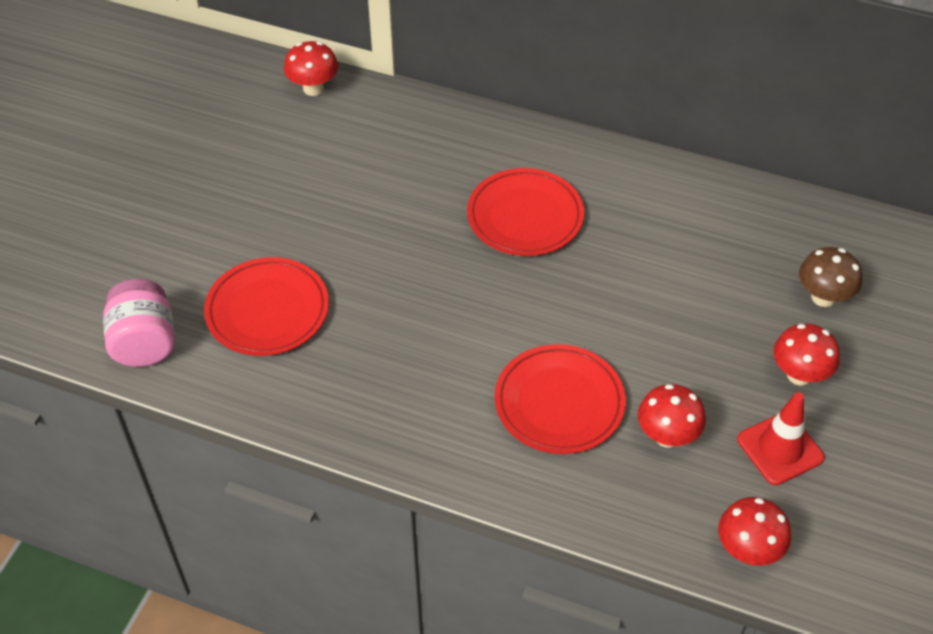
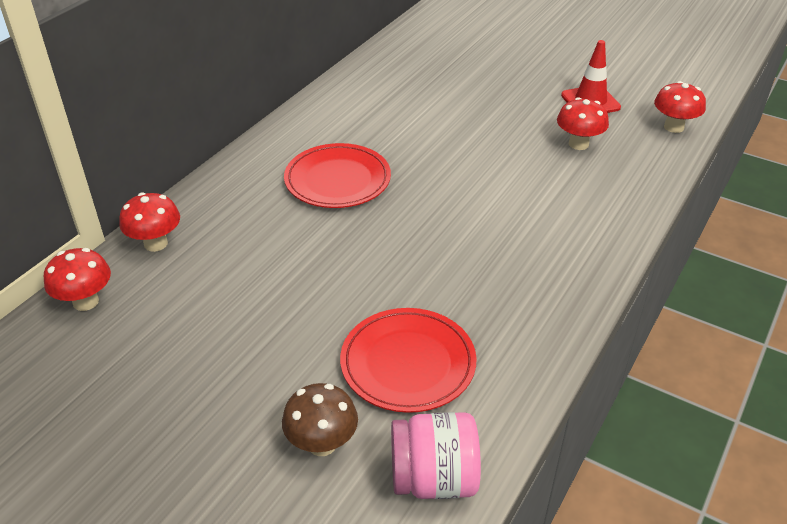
camera: 80 degrees left, 10 degrees down
(559, 402) = (544, 189): red plate -> none
(799, 374) = (528, 84): red mushroom -> red mushroom (156, 243)
(823, 297) = (461, 64): brown mushroom -> brown mushroom (322, 443)

